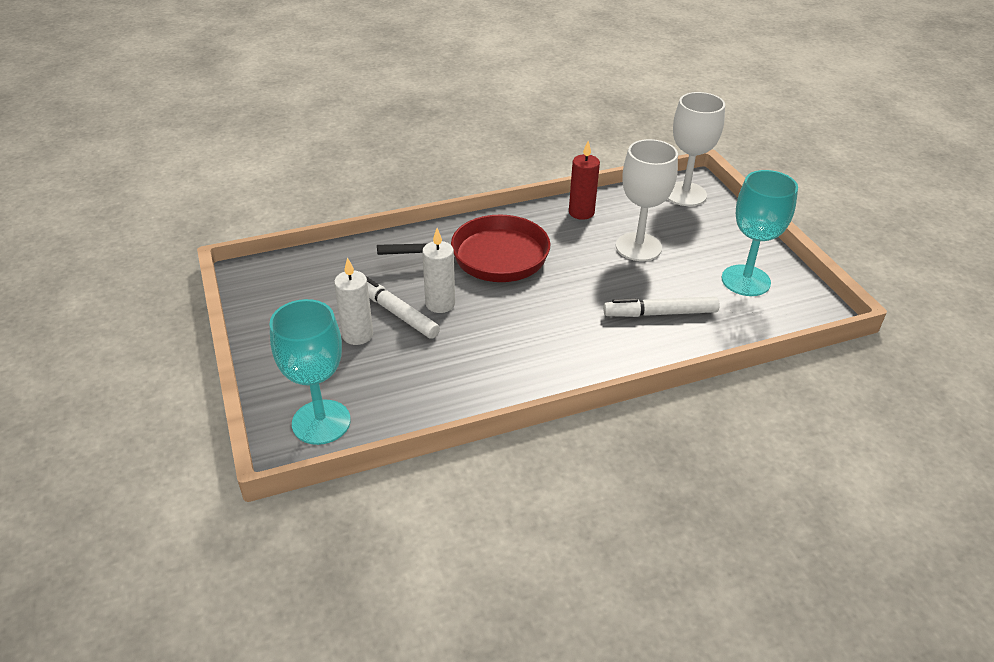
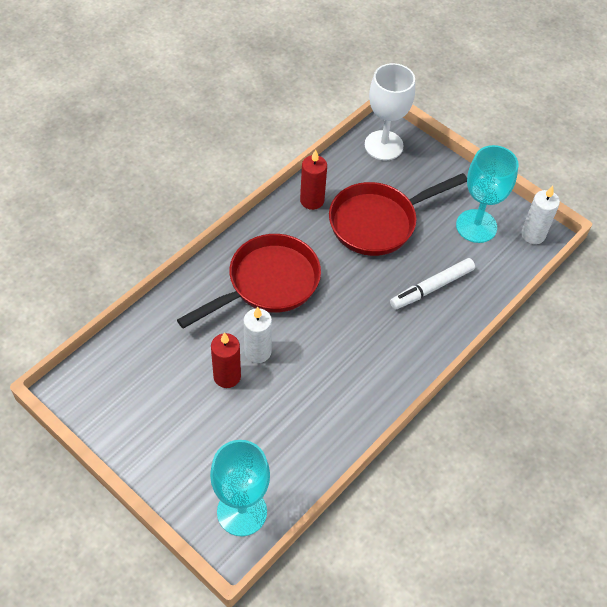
camera: 30 degrees left, 15 degrees up
(357, 335) = (212, 414): white candle -> white candle (533, 235)
(395, 312) = (227, 376): white marker -> red candle
(638, 247) = (378, 222): white goblet -> red pan

